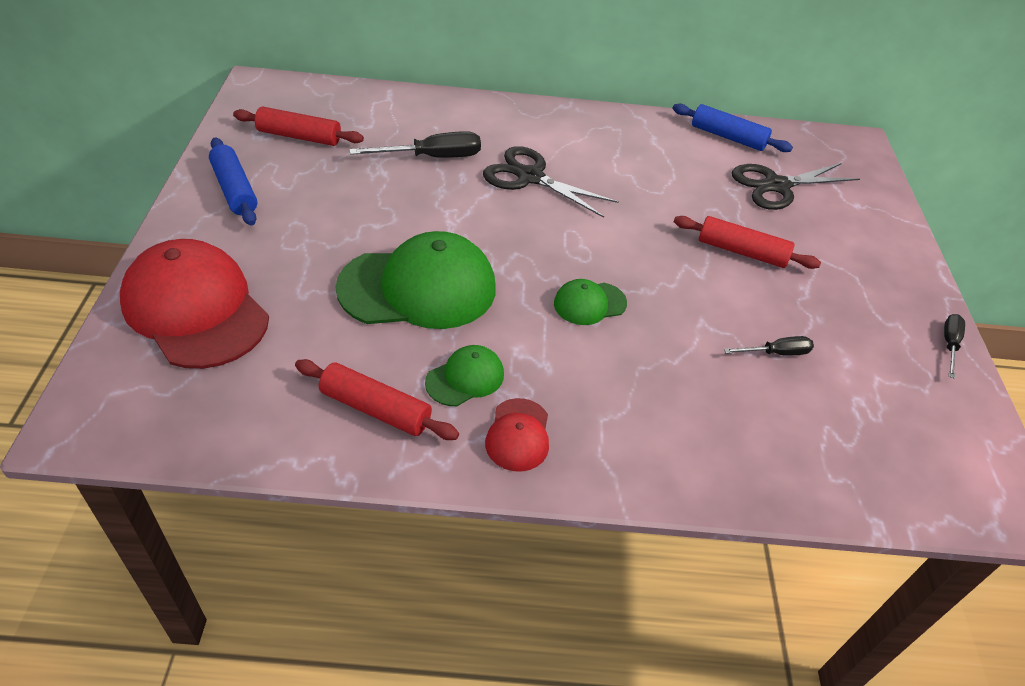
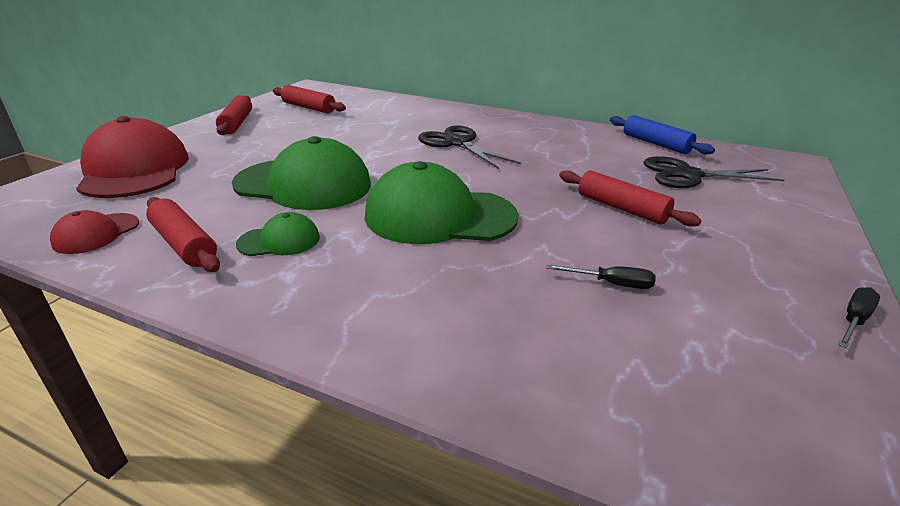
camera: 25 degrees right, 15 degrees down
(234, 190) = (236, 123): blue rolling pin -> red rolling pin
(432, 157) = (391, 126): black screwdriver -> none
(518, 435) = (282, 287): red cap -> red cap (96, 233)
(589, 303) = (439, 216): green cap -> green cap, size x2.10

